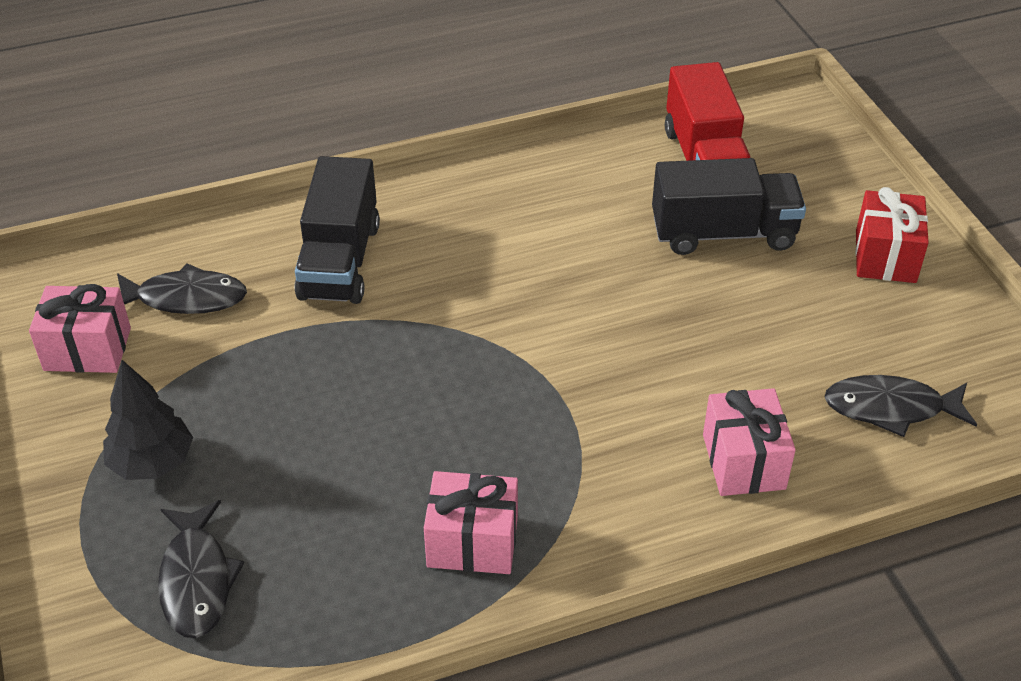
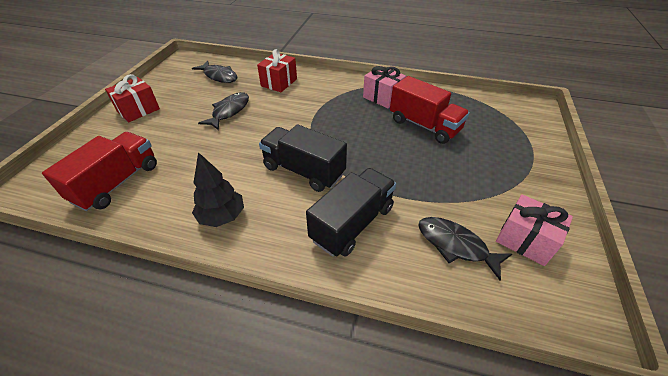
camera: 145 degrees left, 0 degrees up
(152, 462) = (496, 167): black tree -> black tree (222, 216)
(197, 580) = (486, 123): black fish -> black fish (229, 111)
(330, 499) = (424, 125): none -> red truck
(723, 233) = (171, 145): black truck -> black truck (303, 171)
(743, 461) = (279, 82): pink gift -> red gift

